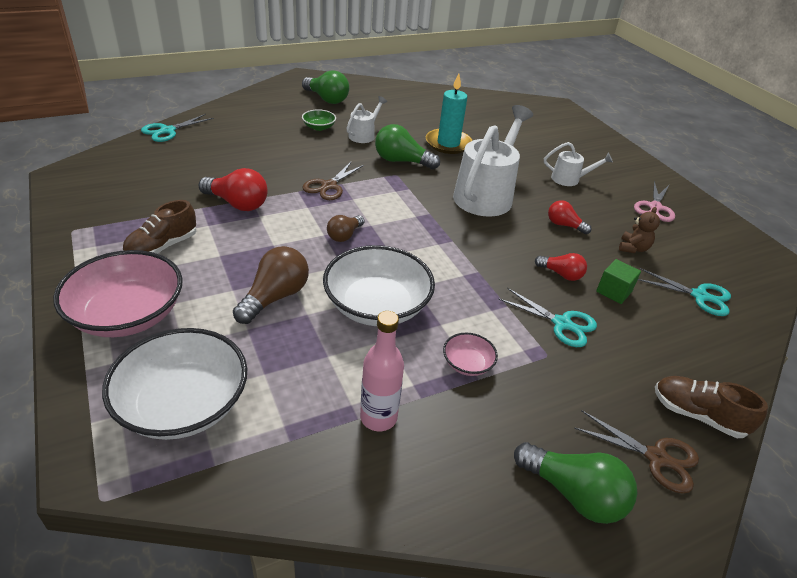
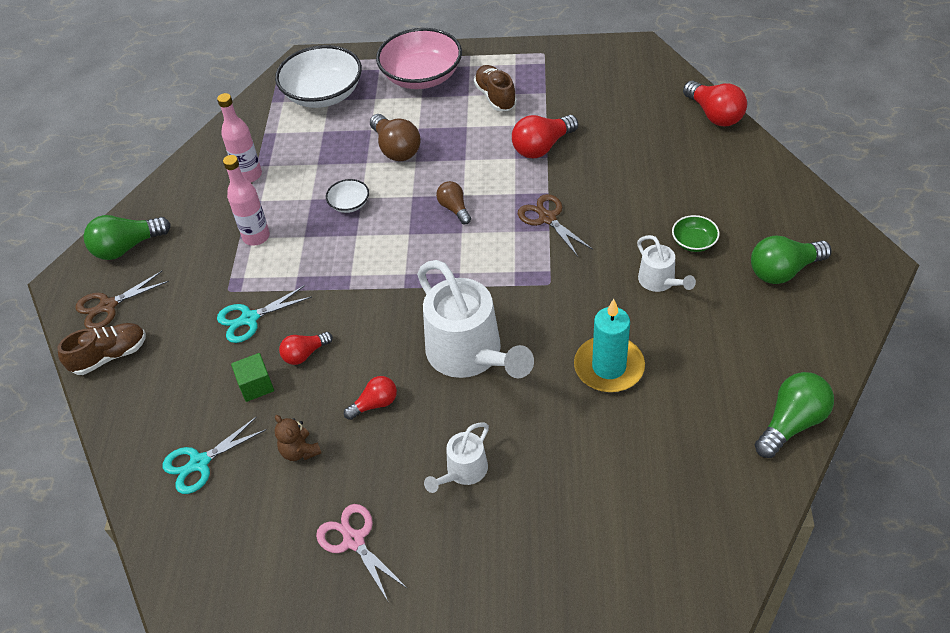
camera: 125 degrees right, 10 degrees up
(167, 131) = (714, 115): turquoise scissors -> red light bulb
(377, 306) = (349, 204): white bowl -> white bowl, size x0.46
(401, 161) = (578, 298): green light bulb -> green light bulb (791, 423)
(467, 364) = (256, 237): pink bowl -> pink bottle

